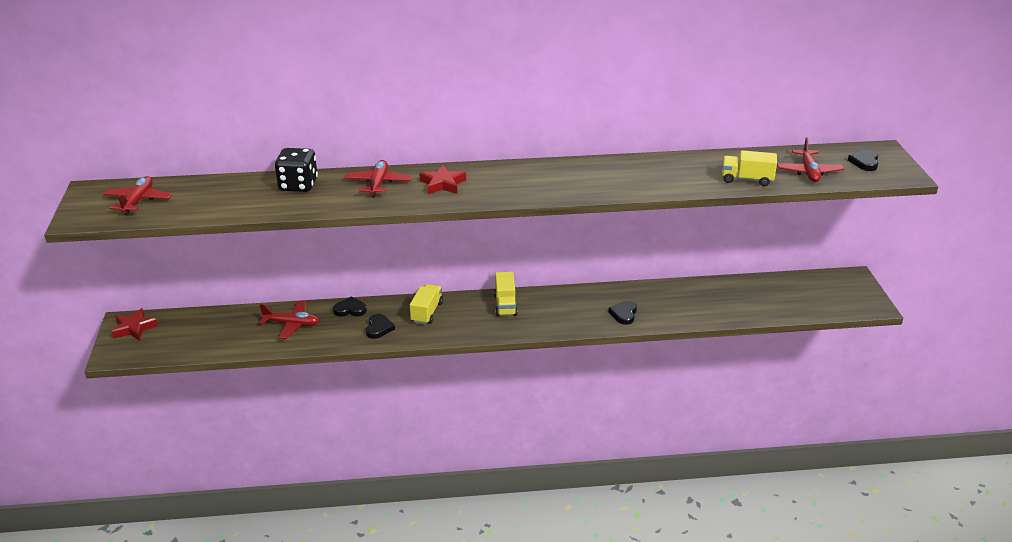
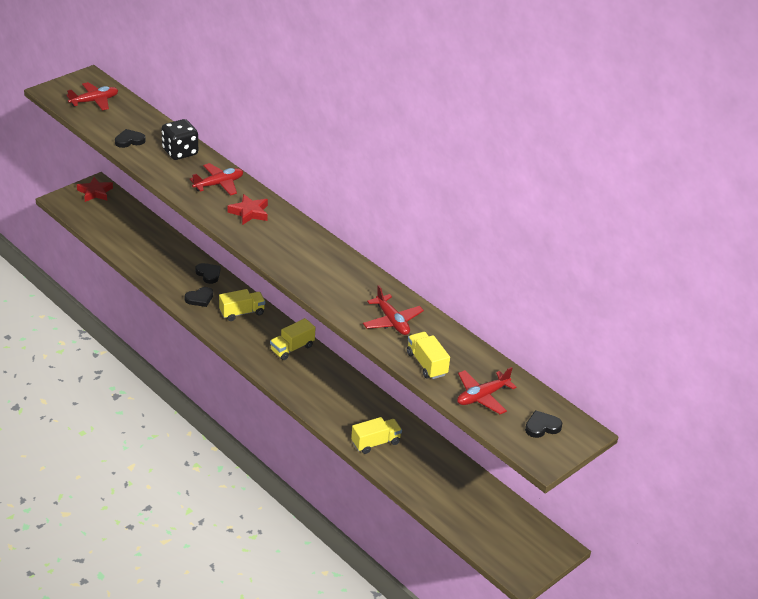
camera: 50 degrees right, 5 degrees up
(292, 324) = (165, 256): red plane -> red plane (392, 321)
(624, 314) = (345, 419): black heart -> black heart (129, 140)
(667, 311) = (375, 443): none -> yellow truck

